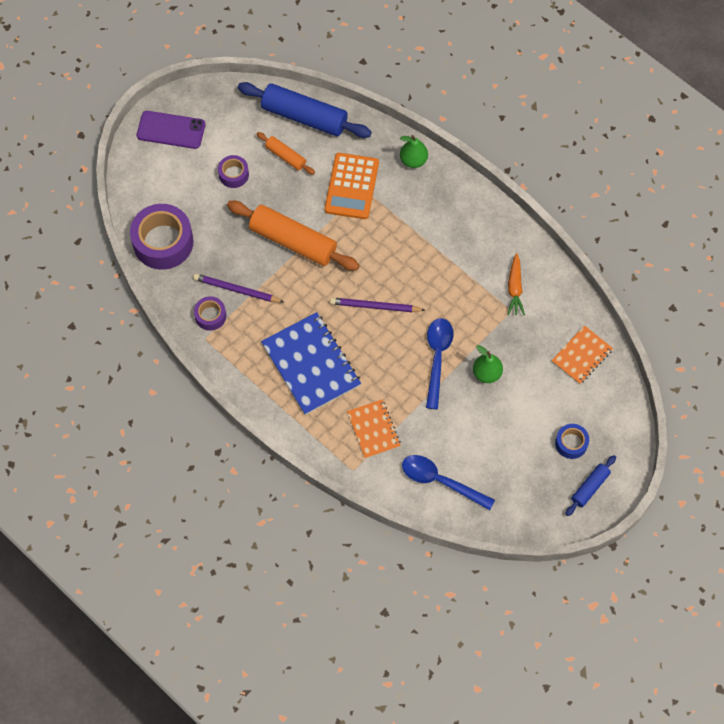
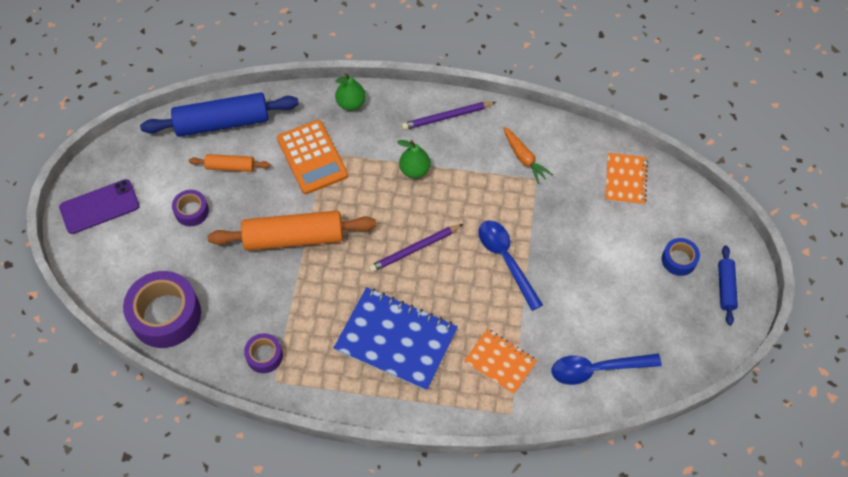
camera: 35 degrees left, 5 degrees down
(237, 290) = (272, 315): purple pencil -> purple pencil (447, 117)
(486, 373) = (559, 246): green pear -> green pear (414, 170)

